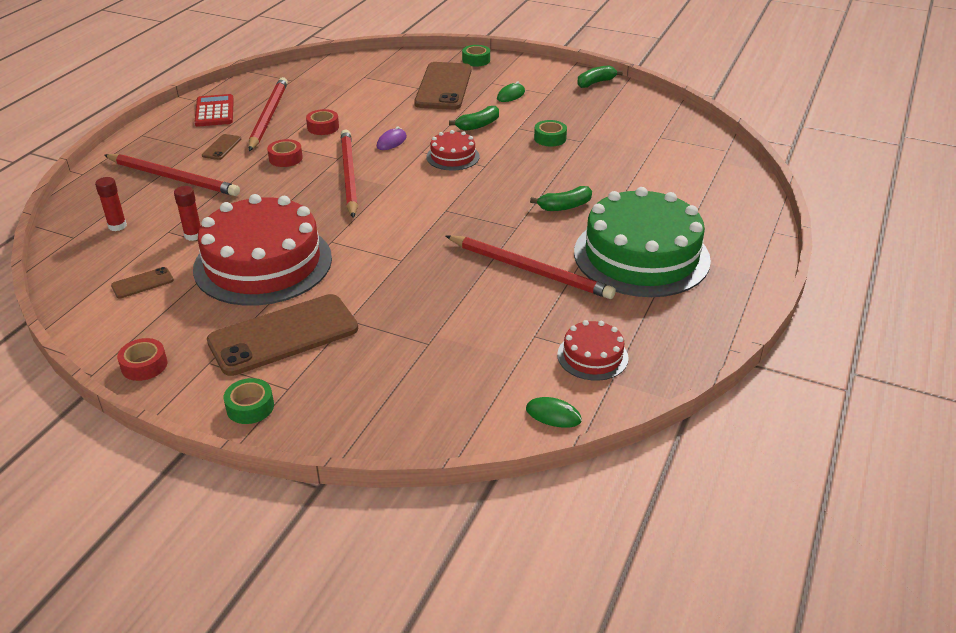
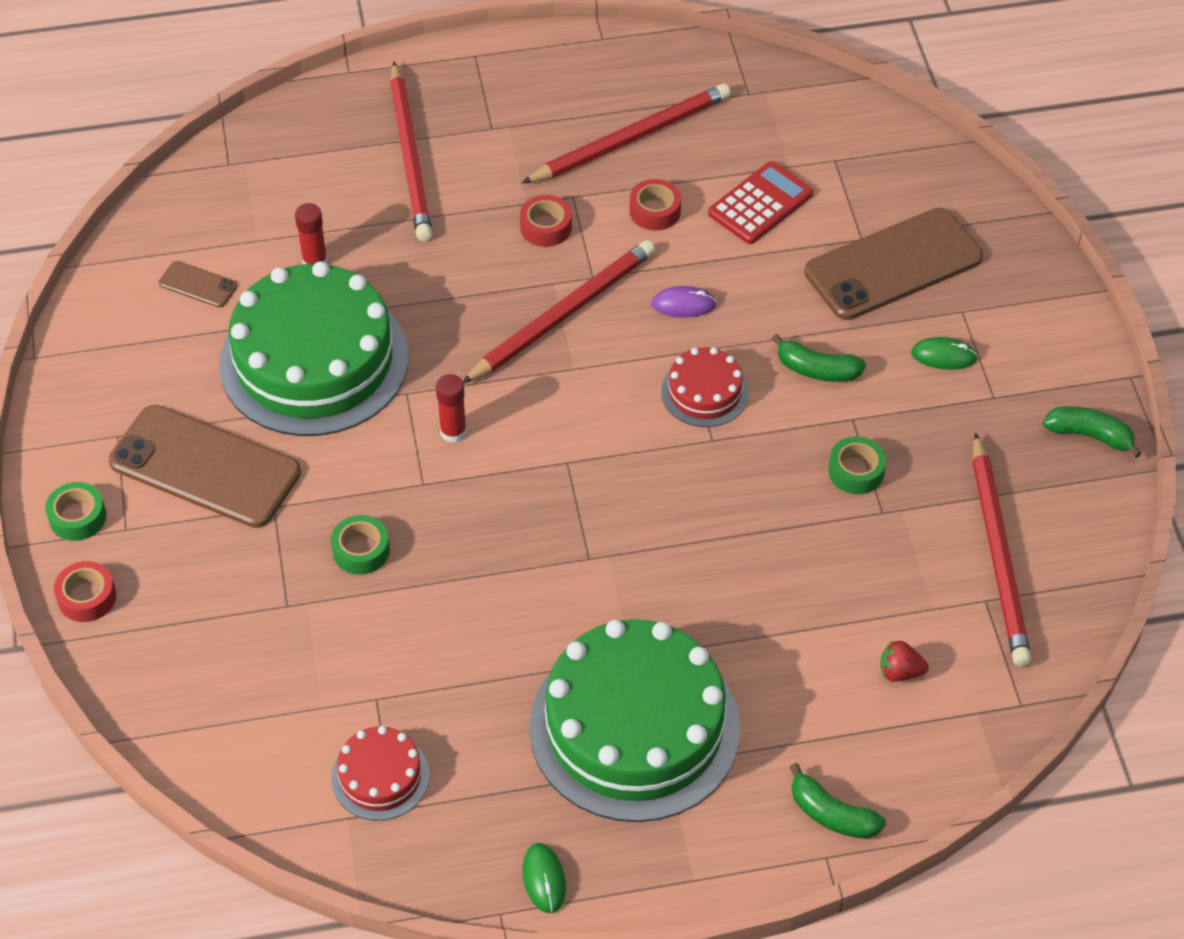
camera: 55 degrees right, 15 degrees up
(117, 226) = (278, 183): red glue stick -> red glue stick (453, 432)
(144, 365) = (75, 387): red tape -> red tape (87, 597)
(214, 111) = (592, 79): red calculator -> red calculator (760, 204)
(221, 147) = (515, 149): brown phone -> none
(263, 263) = (314, 360): red cake -> green cake
(476, 60) = (1017, 251): green tape -> green tape (361, 550)
(530, 270) = (506, 624): red pencil -> red pencil (998, 555)
(553, 415) = (249, 790): green mouse -> green mouse (544, 879)
(565, 206) = (685, 583): green banana -> green banana (832, 814)
(679, 171) = (900, 672): none -> red strawberry

